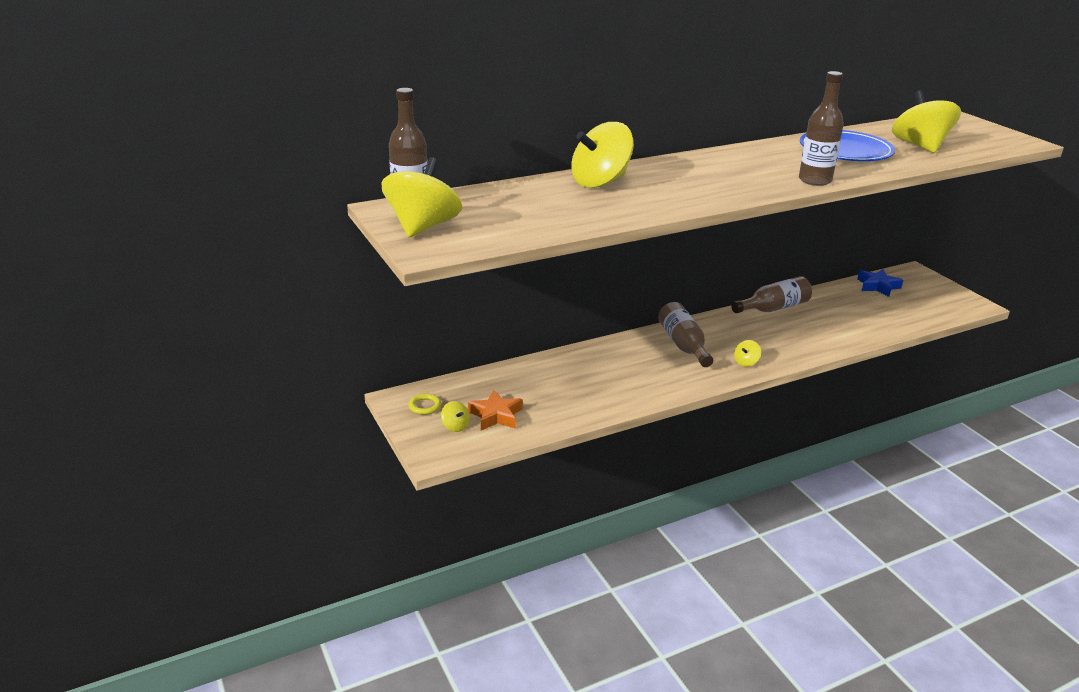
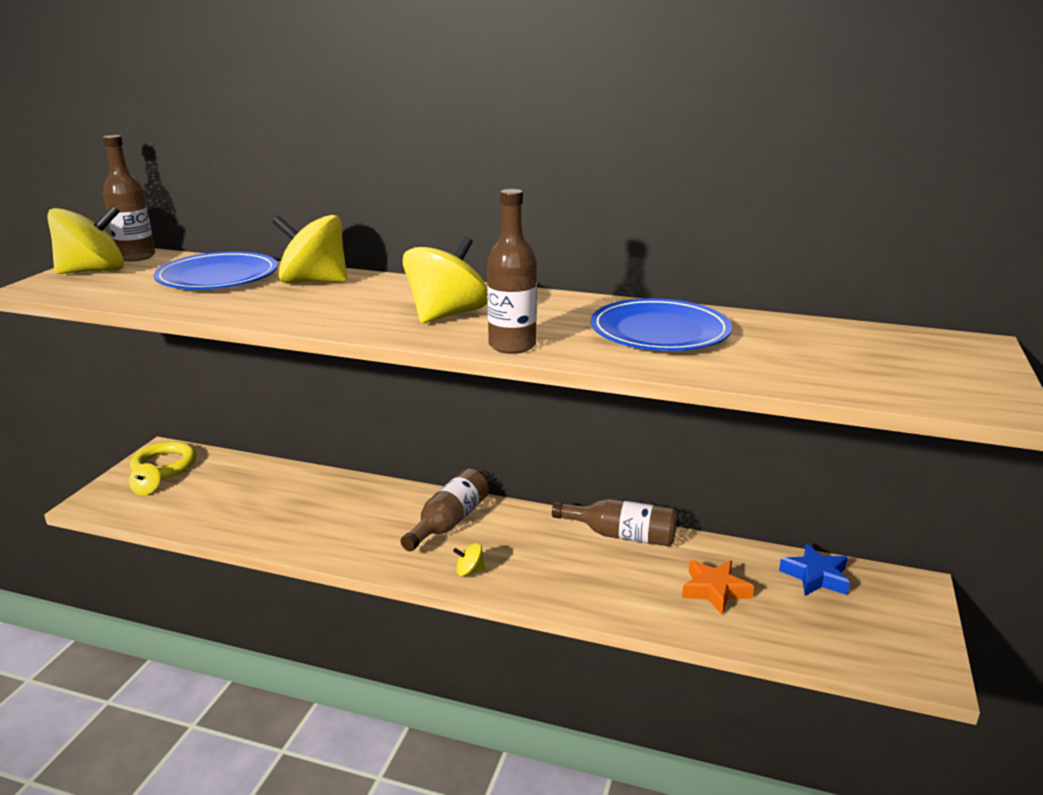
camera: 45 degrees right, 5 degrees down
(424, 406) = (164, 464): yellow ring -> yellow ring, size x1.88
(496, 415) = (186, 497): orange star -> orange star (715, 590)
(528, 199) = (218, 277): none -> blue plate
(920, 146) = (786, 357): yellow spinning top -> yellow spinning top (447, 315)

